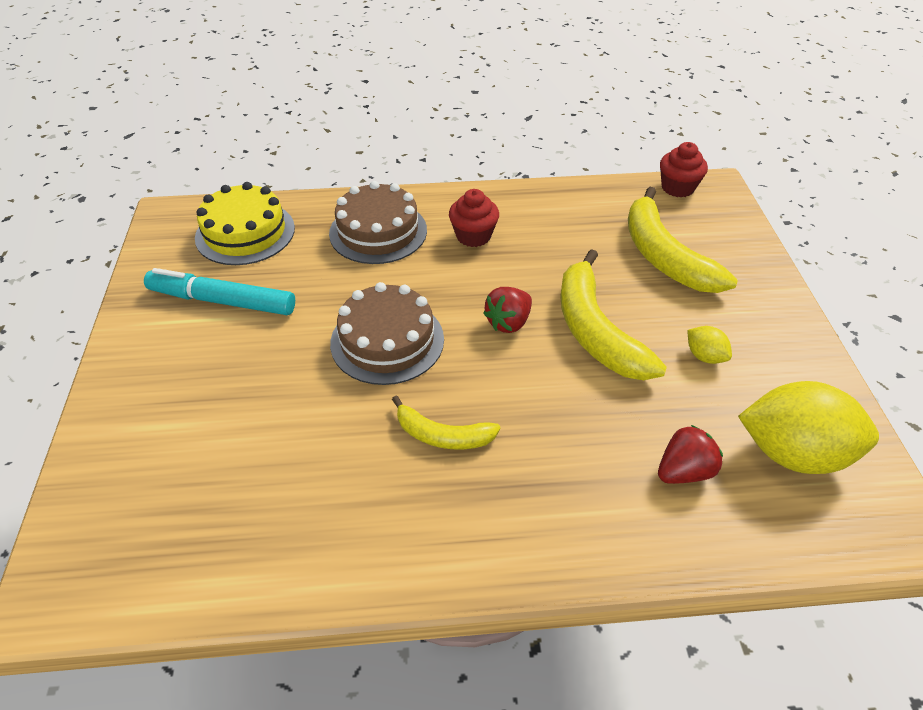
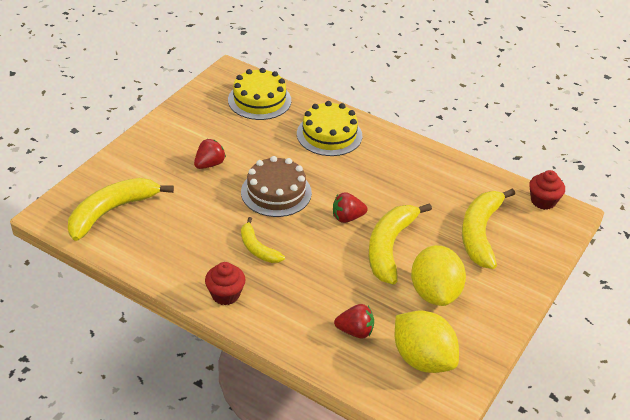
camera: 35 degrees right, 5 degrees down
(165, 519) = (111, 212): none -> yellow banana
(222, 301) = (216, 130): turquoise marker -> none
(257, 353) = (209, 164): none -> red strawberry
(378, 232) = (329, 134): brown cake -> yellow cake
(473, 236) = (379, 164): red cupcake -> red cupcake (225, 294)
(704, 356) = (434, 293): yellow lemon -> yellow lemon, size x2.23

